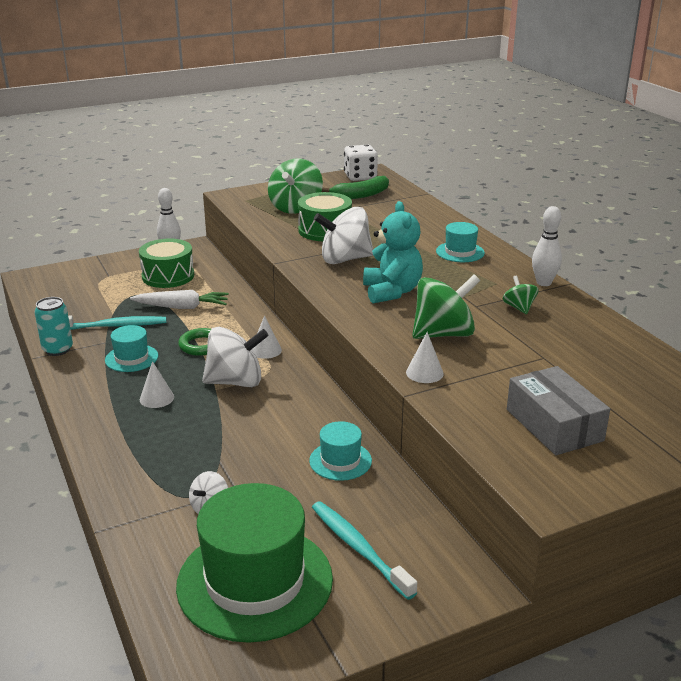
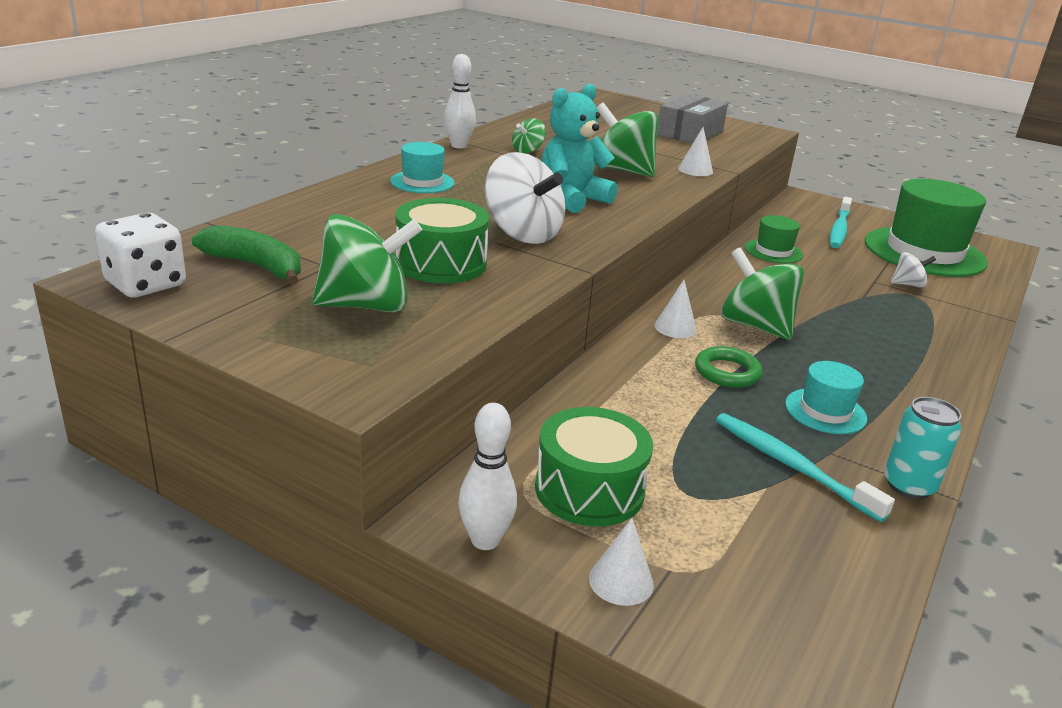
camera: 125 degrees left, 0 degrees up
(156, 398) = (852, 360): white cone -> white cone (621, 581)
(182, 307) = (664, 427): white carrot -> none
(236, 382) = (755, 326): white spinning top -> green spinning top
(340, 461) = (773, 251): turquoise hat -> green hat

